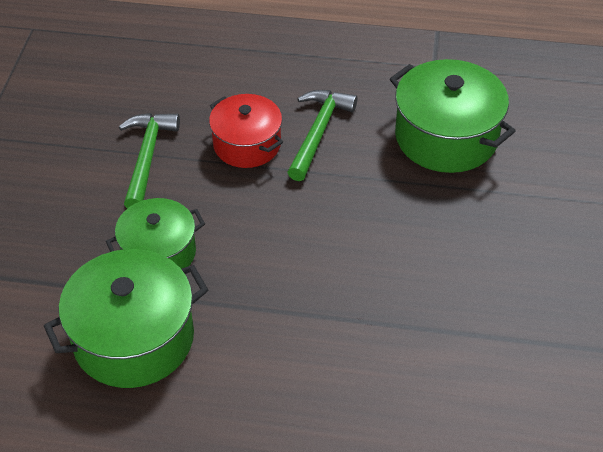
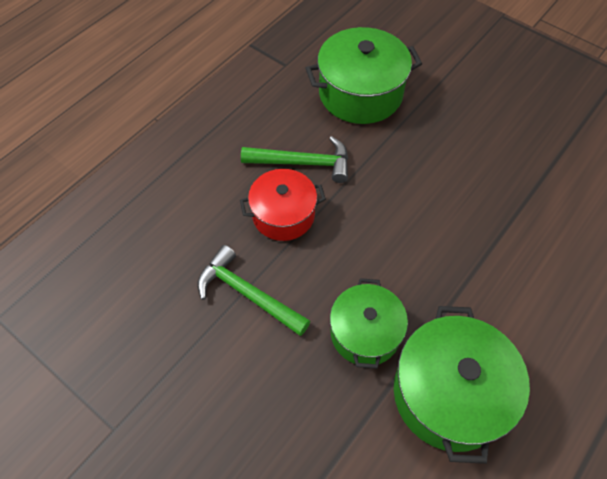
camera: 60 degrees left, 10 degrees up
(318, 132) = (303, 163): green hammer -> green hammer turned 135 degrees clockwise

